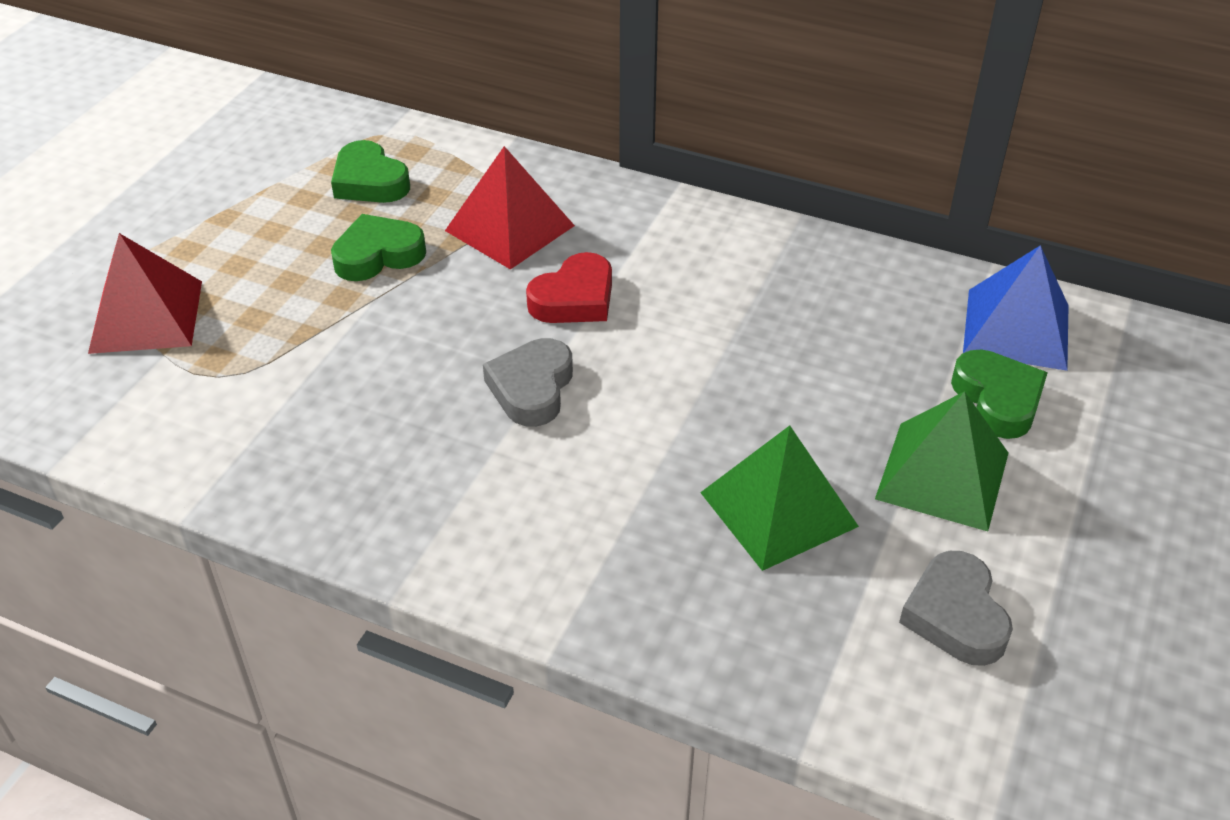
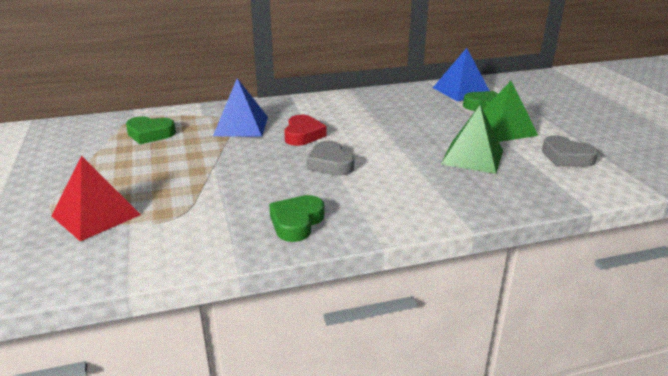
camera: 40 degrees left, 15 degrees down
(378, 255) = (193, 153): green heart -> green heart (296, 222)
(509, 228) = (241, 126): red pyramid -> blue pyramid

